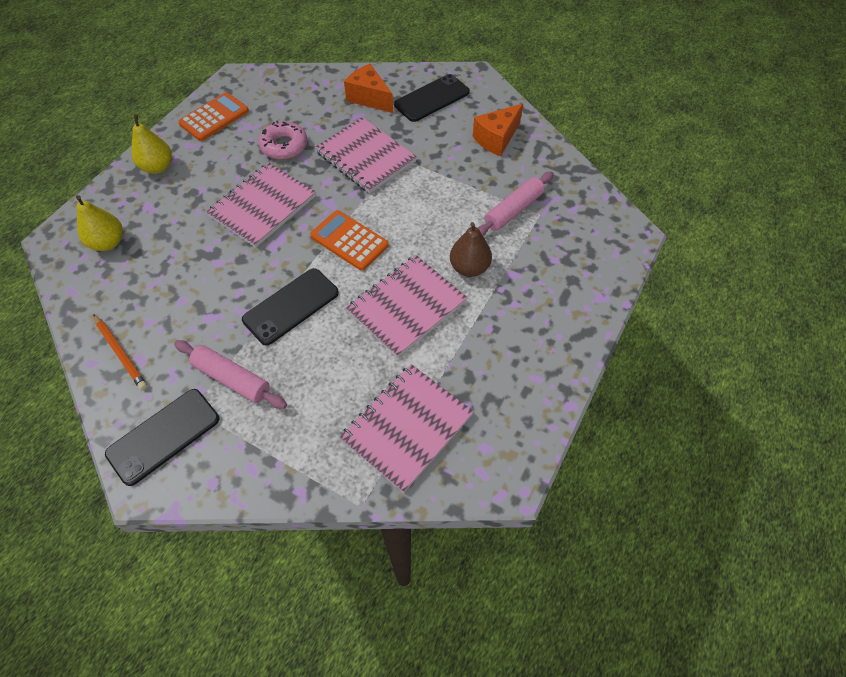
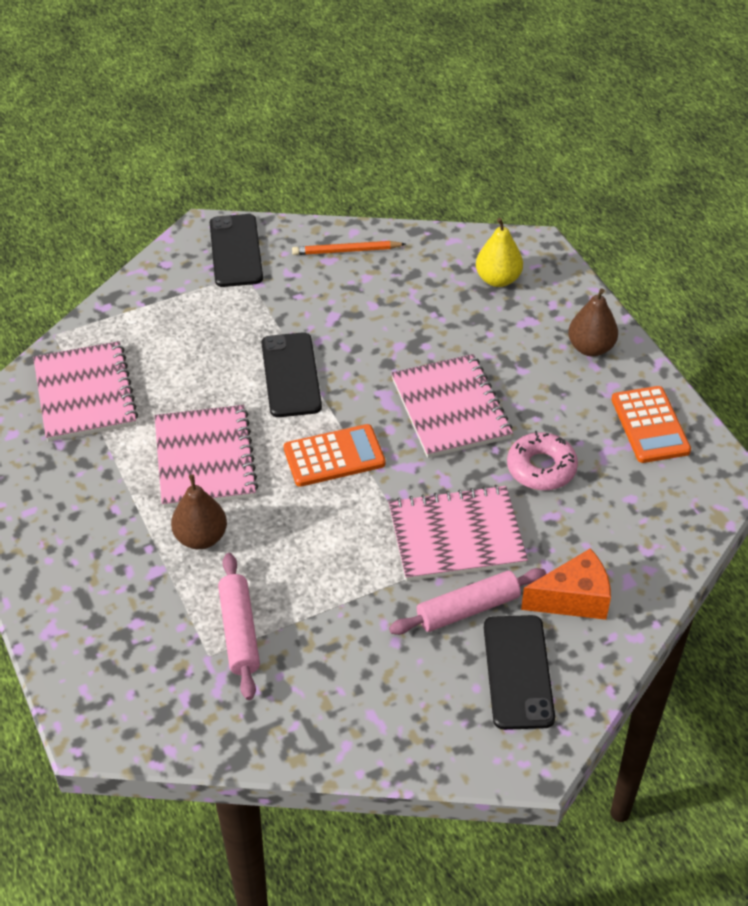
camera: 125 degrees right, 10 degrees down
(158, 167) = (590, 348): yellow pear -> brown pear
(232, 379) = (250, 307): pink rolling pin -> pink rolling pin (468, 609)
(496, 139) = (374, 697): orange cheese -> none

